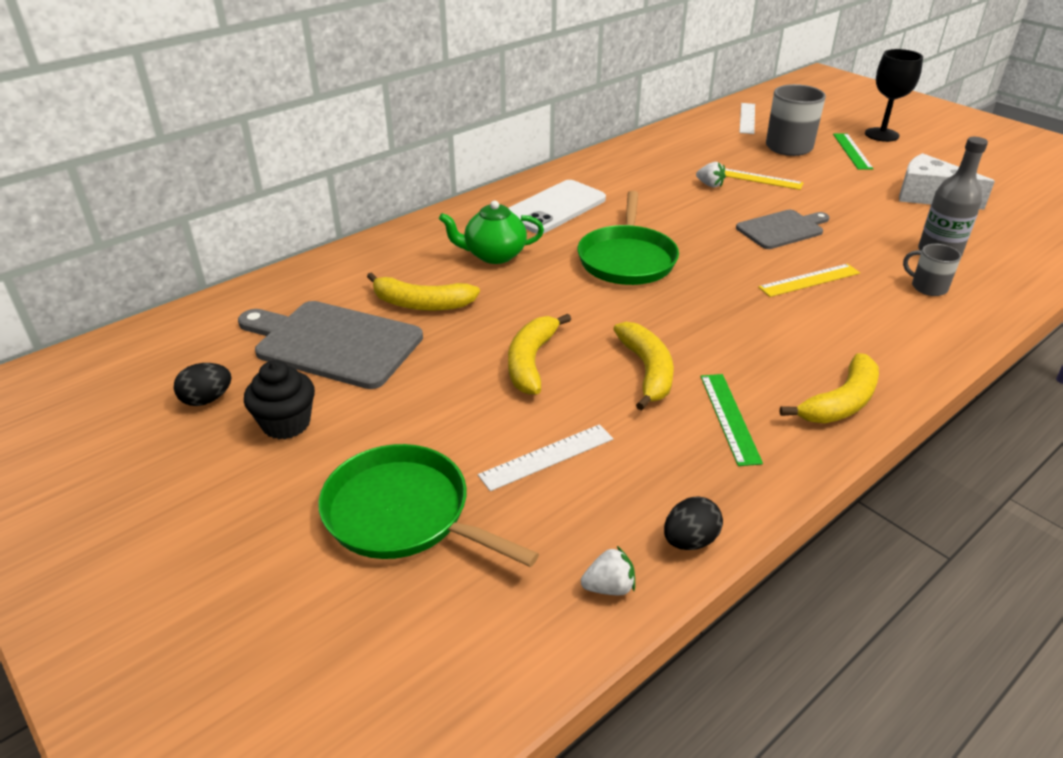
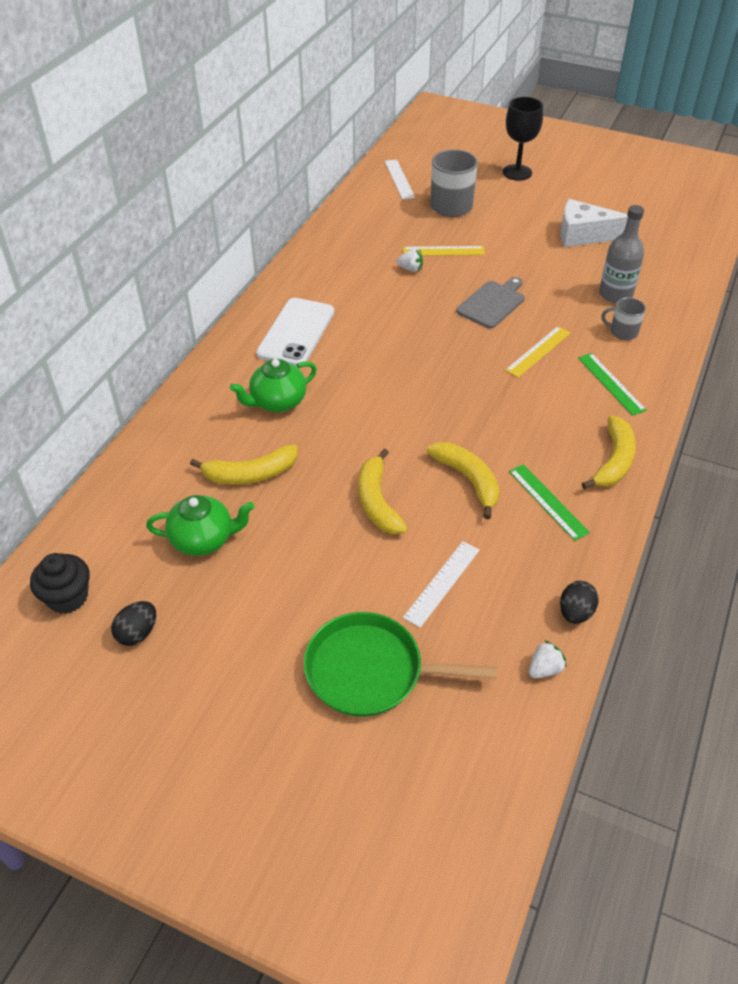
camera: 25 degrees left, 10 degrees up
(286, 423) = (223, 630): black cupcake -> black cupcake (68, 597)
(333, 343) = (203, 539): grey cutting board -> green teapot
(627, 259) = (390, 372): green pan -> none
(852, 151) = (503, 198): green ruler -> green ruler (611, 383)

